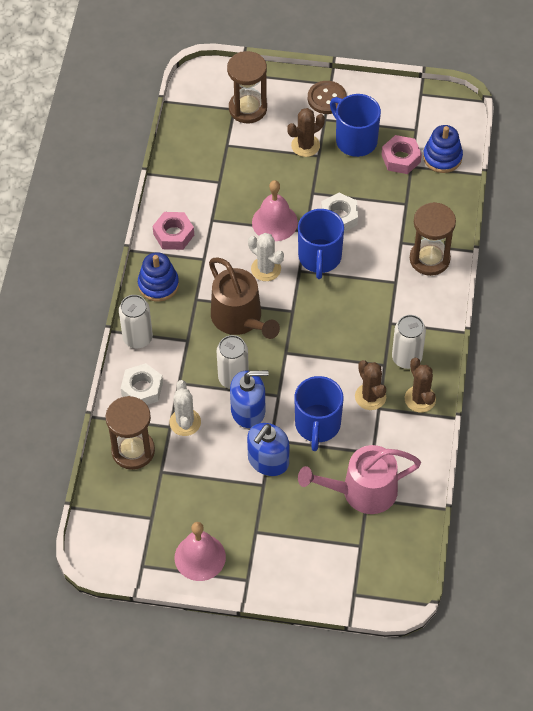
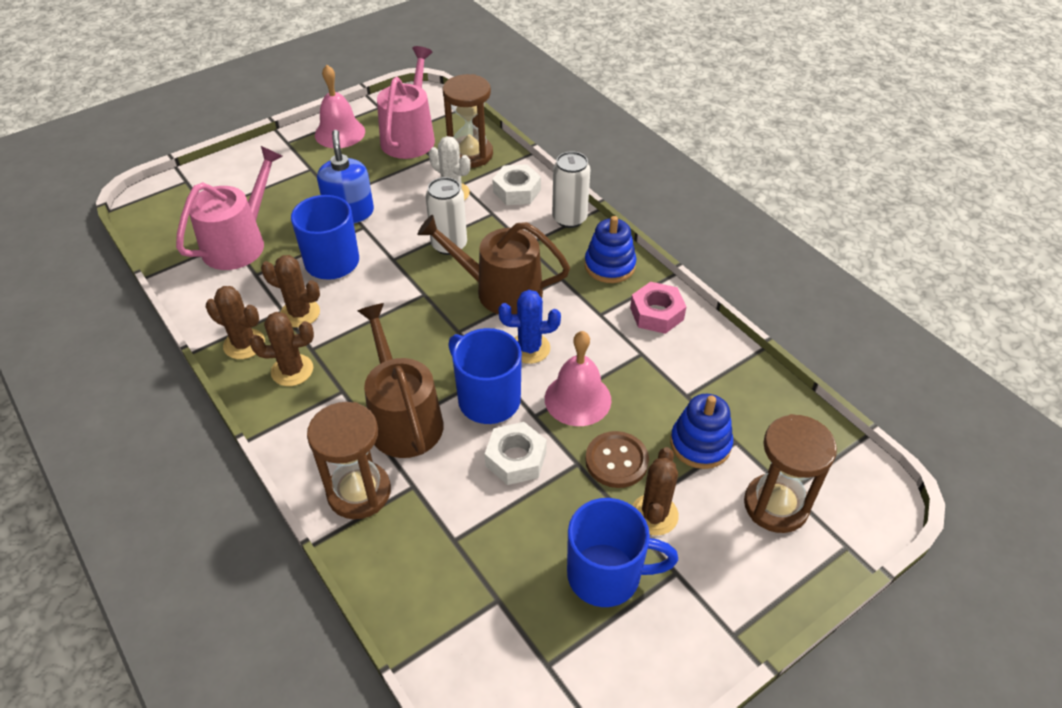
camera: 135 degrees right, 10 degrees down
(155, 507) = (410, 137): none -> pink watering can
(248, 410) = (407, 232): blue soap dispenser -> none
(266, 269) = (529, 348): white cactus -> blue cactus
(327, 98) = (710, 606): brown button -> brown button (616, 461)
(373, 281) = (403, 419): none -> brown watering can
(401, 158) = (522, 599): pink nut -> none
(406, 358) = (292, 370): white can -> brown cactus
(442, 157) = (468, 650): blue stacking toy -> blue stacking toy (700, 444)

